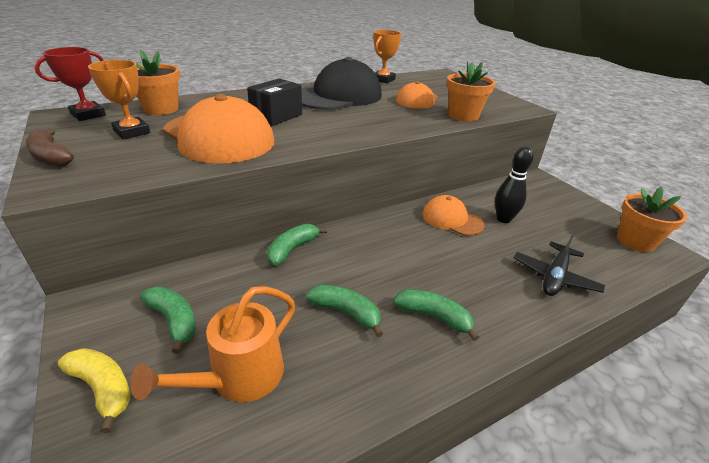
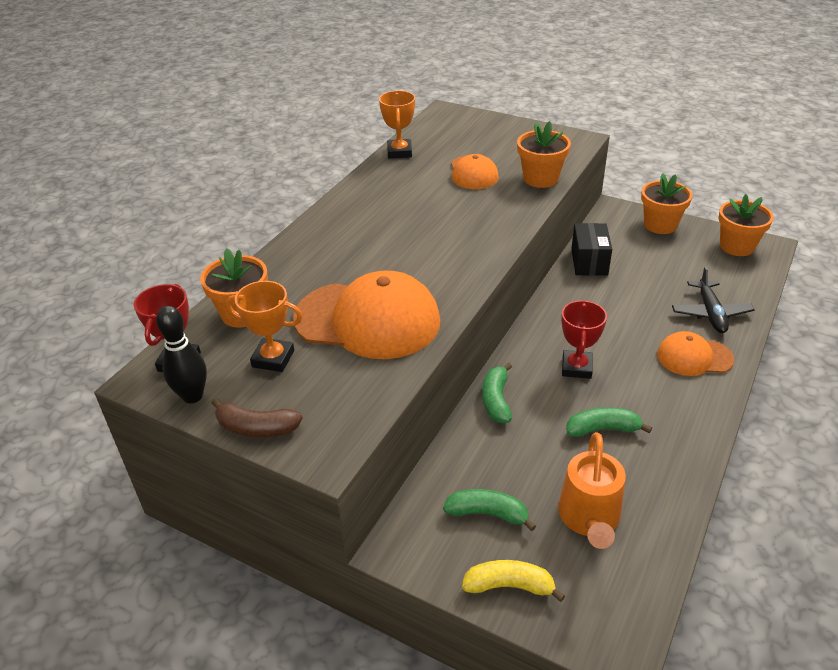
camera: 30 degrees left, 5 degrees up
(276, 116) = (377, 264): black box -> black box (589, 262)
(338, 96) = (392, 203): black cap -> none
(382, 259) = (576, 367): none -> red trophy
(433, 317) = (663, 396): green banana -> none
(452, 219) = (589, 296): orange cap -> orange cap (694, 357)
(503, 219) = (628, 274): black bowling pin -> black bowling pin (192, 396)
(570, 201) = (660, 225): none -> orange flower pot

